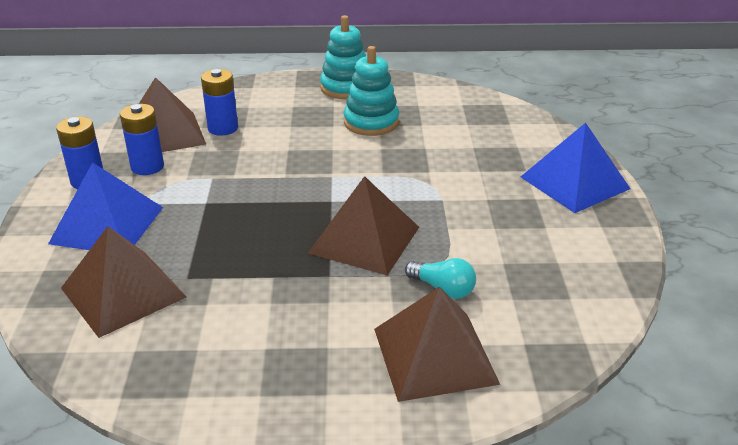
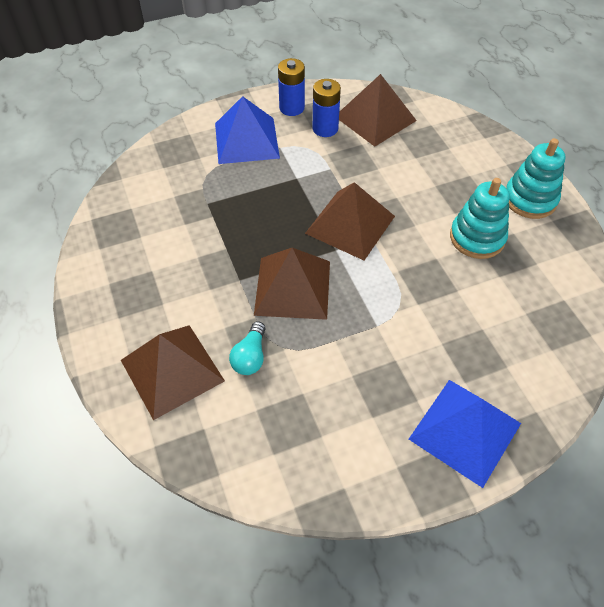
camera: 70 degrees right, 20 degrees up
(123, 292) = (181, 179): brown pyramid -> brown pyramid (350, 224)
(223, 128) = (404, 146): blue battery -> none

